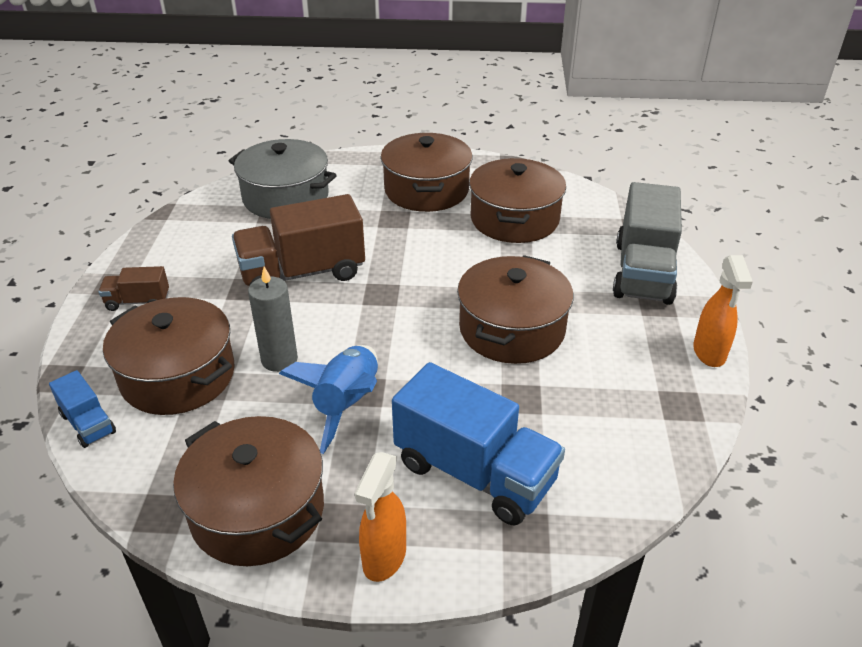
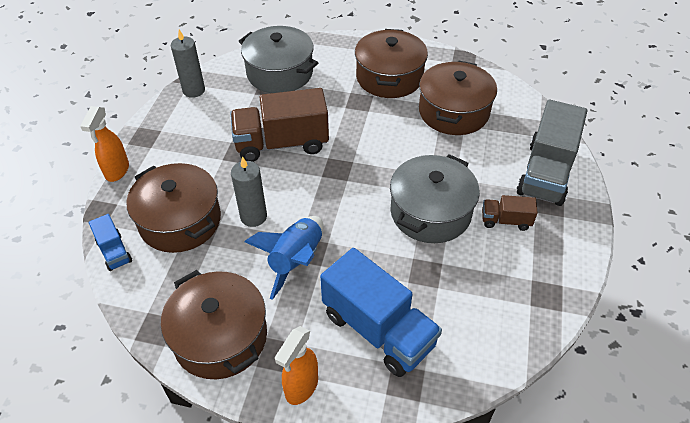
camera: 10 degrees right, 10 degrees up
(138, 301) = (160, 154): brown truck -> brown truck (505, 221)
(174, 225) = (194, 90): none -> grey candle
(511, 329) = (430, 212): brown pot -> grey pot
(709, 353) = (580, 253): orange spray bottle -> orange spray bottle (117, 171)

